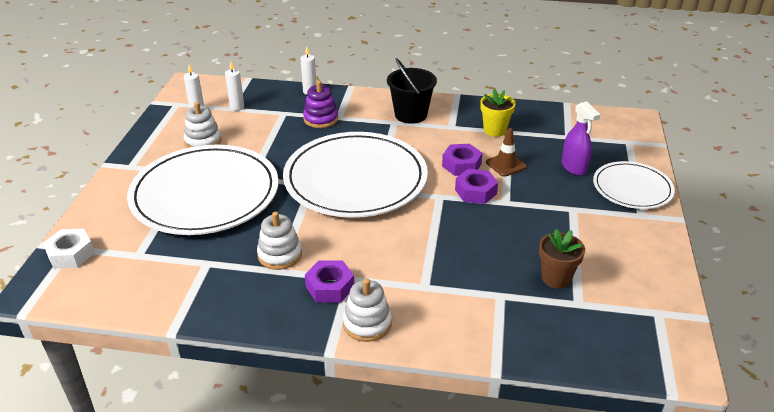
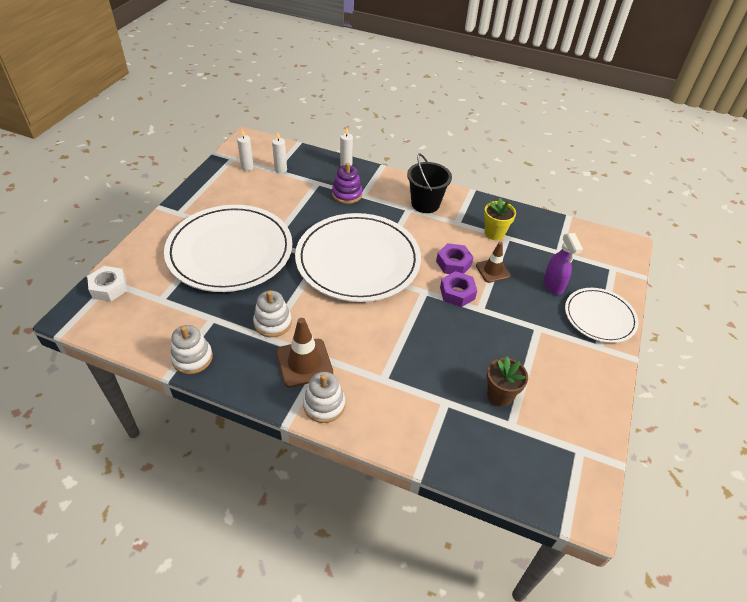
camera: 10 degrees right, 10 degrees up
(203, 141) = (243, 199): white stacking toy -> white stacking toy (192, 358)
(330, 287) = (304, 363): purple nut -> brown traffic cone

